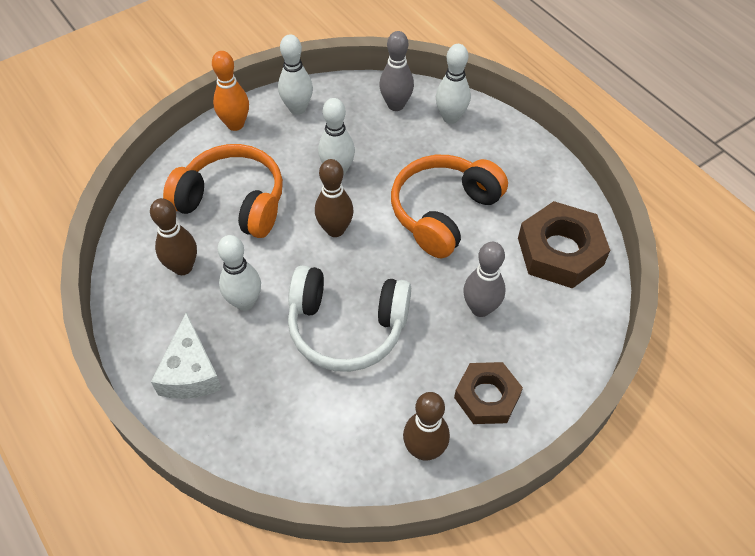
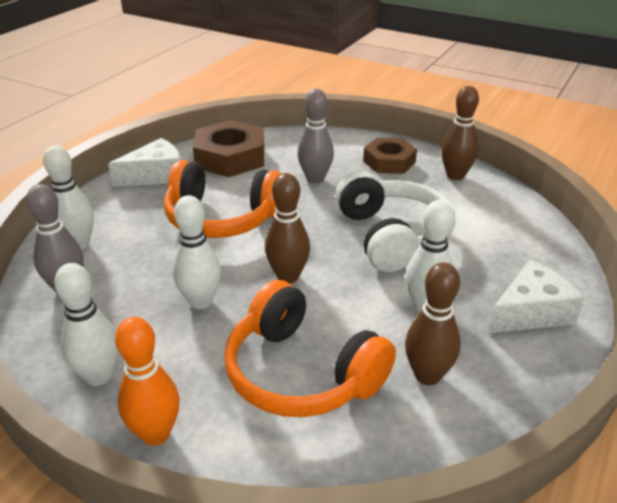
camera: 115 degrees left, 20 degrees down
(233, 202) = (301, 373): orange headphones -> orange headphones turned 45 degrees counterclockwise
(545, 184) = (156, 175): none -> white cheese

